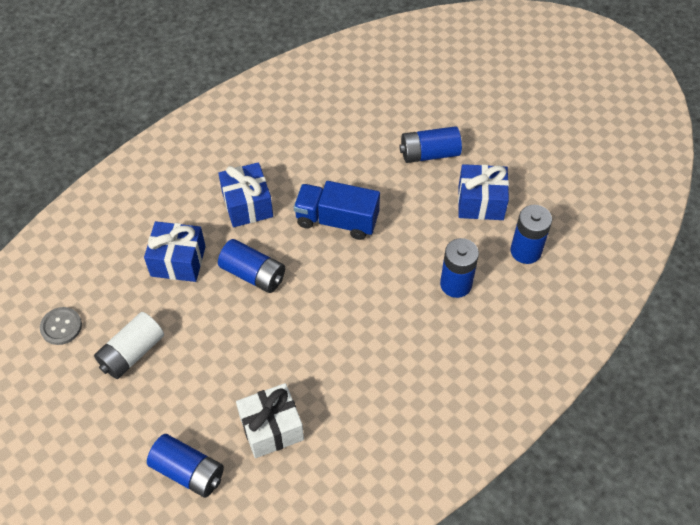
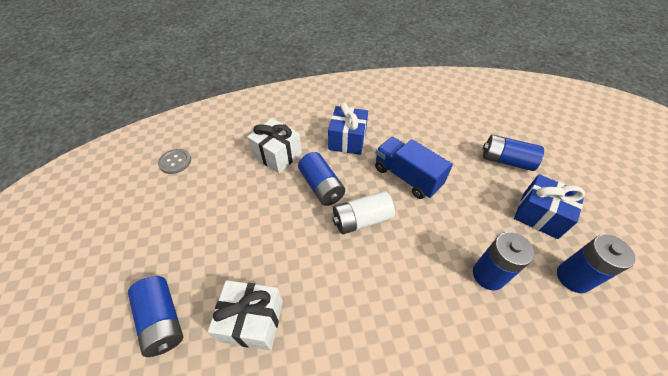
camera: 30 degrees right, 5 degrees down
(132, 353) = (201, 201): white battery -> white battery (362, 220)
(178, 261) = (277, 155): blue gift -> white gift

